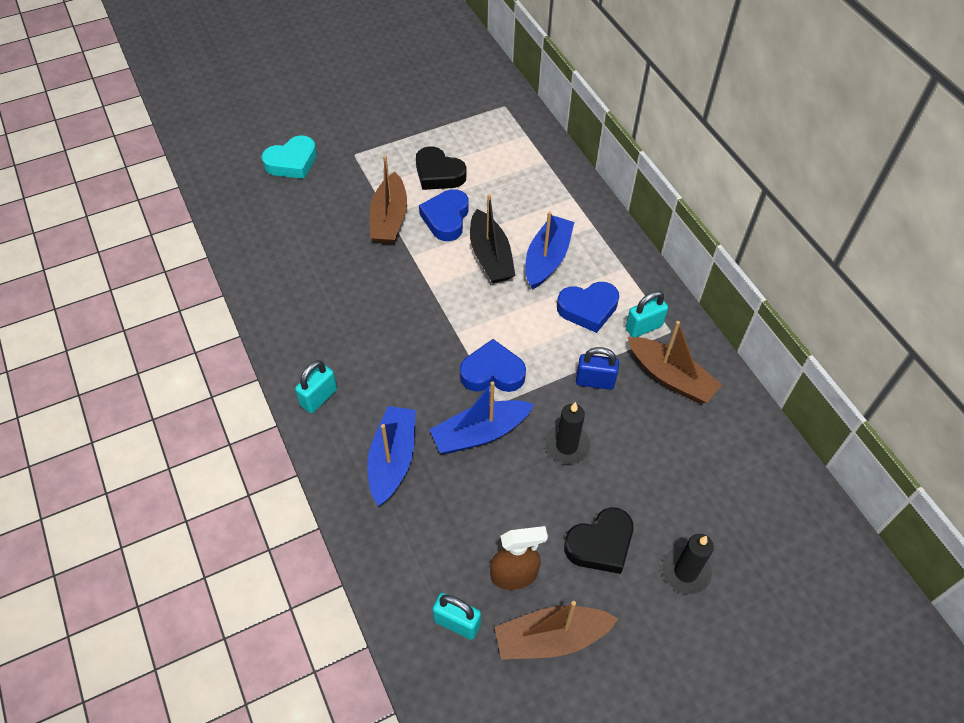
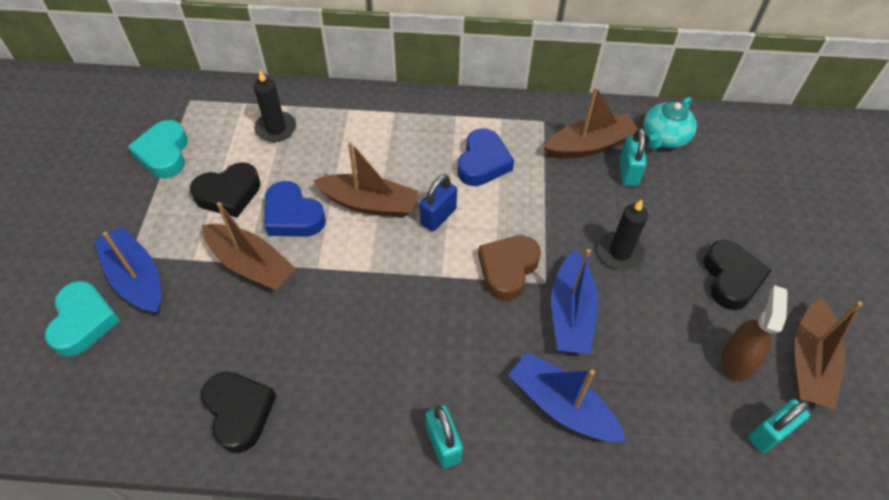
camera: 60 degrees left, 0 degrees up
(277, 273) = (239, 412): none -> black heart
(446, 121) = (164, 154): none -> turquoise heart
(490, 256) = (369, 203): black boat -> brown boat
(492, 372) = (508, 269): blue heart -> brown heart
(547, 259) = (405, 163): blue boat -> blue boat (136, 278)
(595, 381) = (563, 197): blue padlock -> blue padlock (438, 217)
(643, 327) = (527, 136): turquoise padlock -> turquoise padlock (628, 172)
(685, 571) = (780, 233): black candle -> black candle (276, 129)
(730, 433) = (664, 137): none -> turquoise teapot

